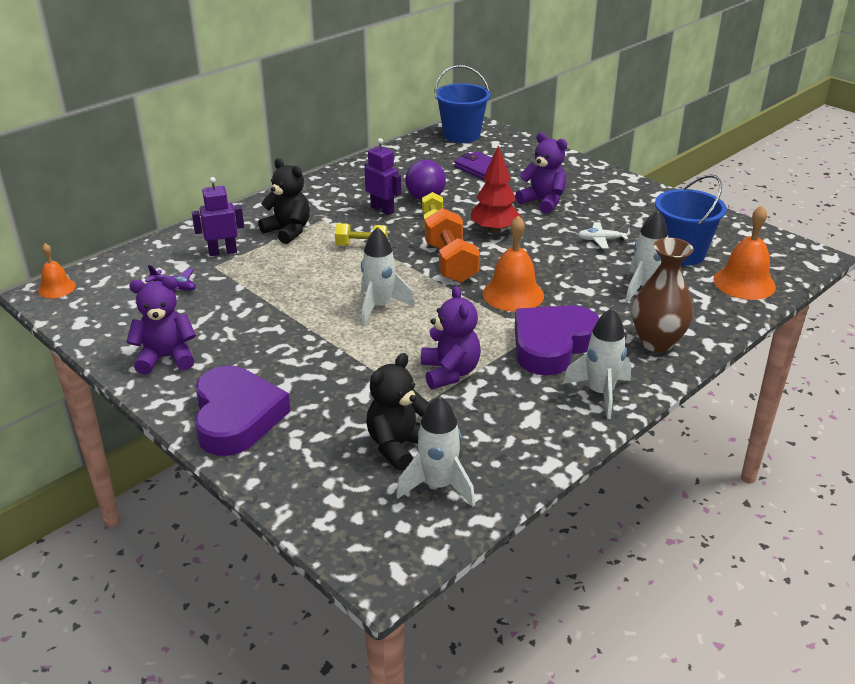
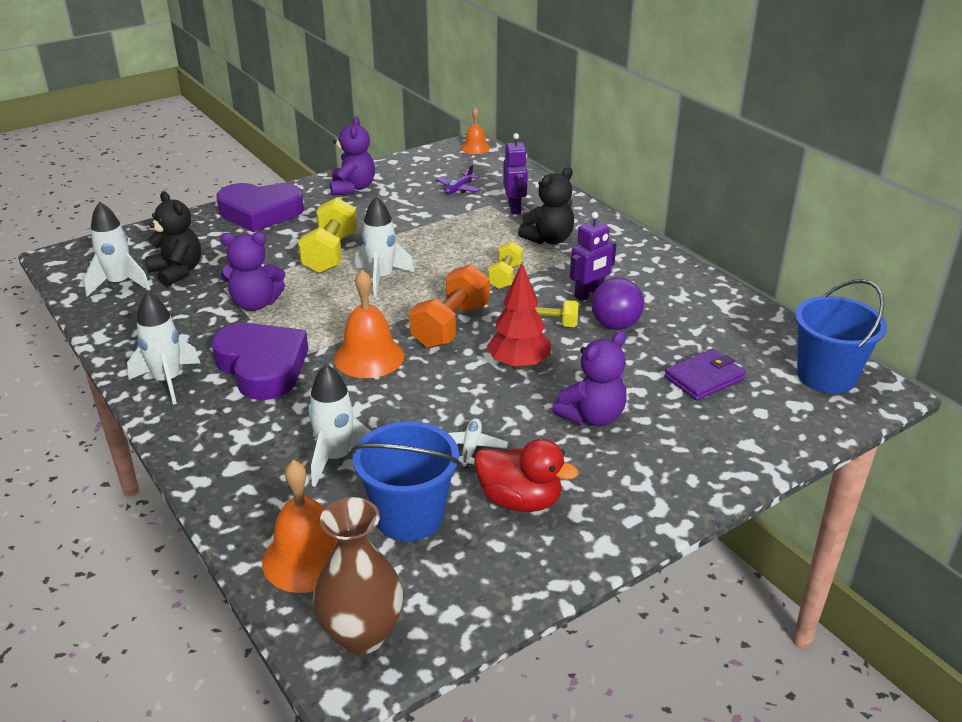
camera: 100 degrees right, 0 degrees up
(335, 345) = (330, 254): none -> yellow dumbbell
(450, 263) = (451, 326): orange dumbbell -> orange dumbbell turned 60 degrees counterclockwise
(640, 220) = (520, 500): none -> red duck
(657, 342) = (223, 439): brown vase -> brown vase (362, 635)

